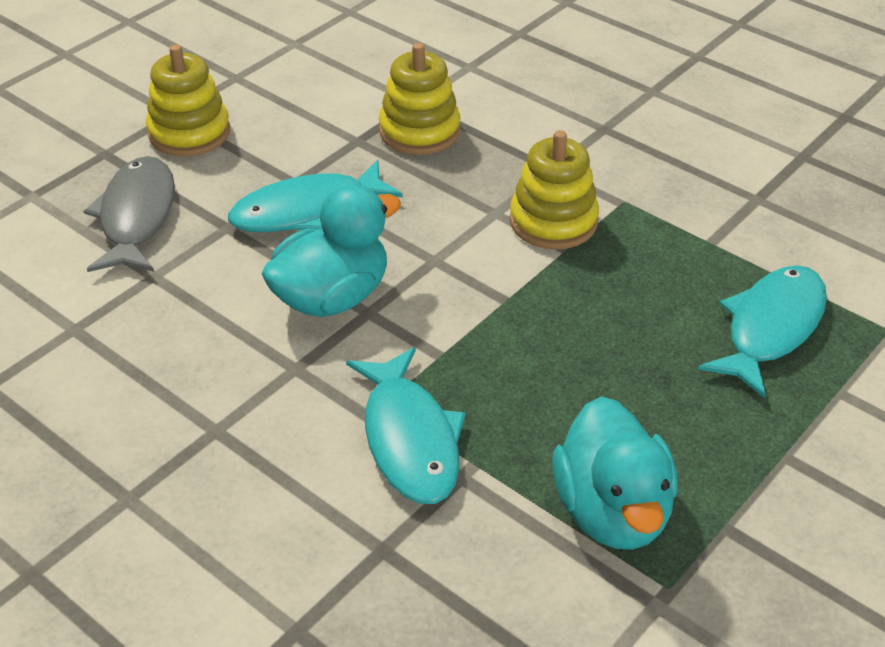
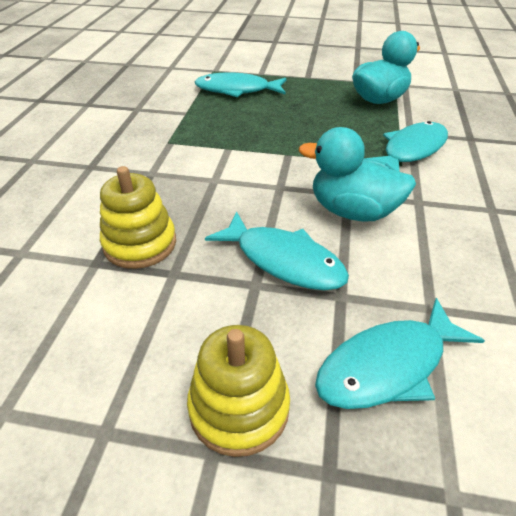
camera: 120 degrees left, 0 degrees up
(137, 217) = (388, 365): grey fish -> turquoise fish
(553, 221) = (206, 158): yellow stacking toy -> none

